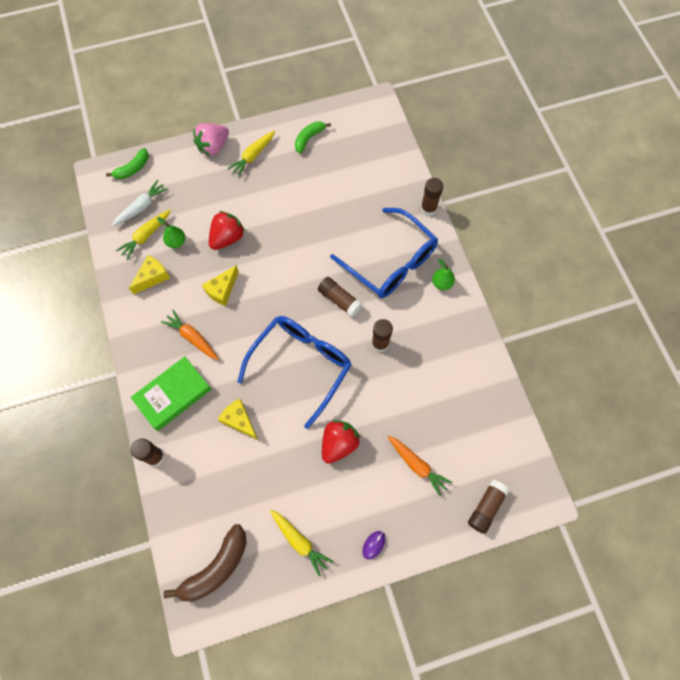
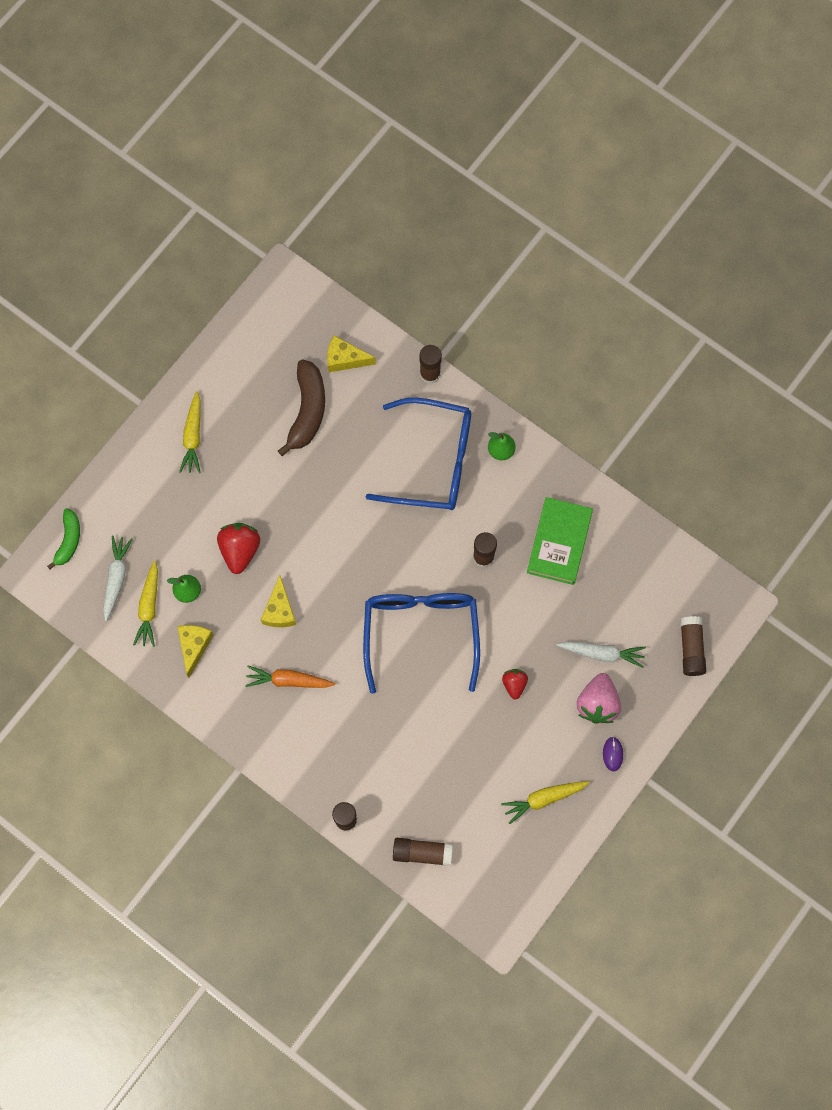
camera: 35 degrees left, 5 degrees up
(173, 395) = (315, 750): green book -> green book (559, 542)
(213, 147) = (139, 454): pink strawberry -> pink strawberry (597, 703)
(216, 568) = (484, 876): brown banana -> brown banana (307, 411)
(239, 421) = (401, 729): yellow cheese -> yellow cheese (345, 359)
(299, 541) = (543, 799): yellow carrot -> yellow carrot turned 150 degrees clockwise
(309, 138) = (239, 374): green banana -> none
(339, 300) = (409, 538): brown glue stick -> brown glue stick (422, 853)
(339, 443) = (514, 684): red strawberry -> red strawberry, size x0.59
(417, 465) = (602, 653): orange carrot -> white carrot

